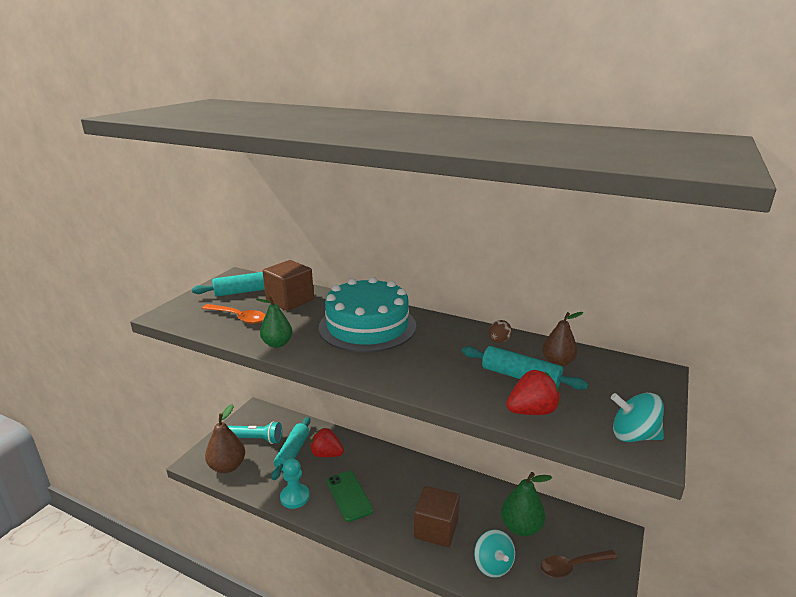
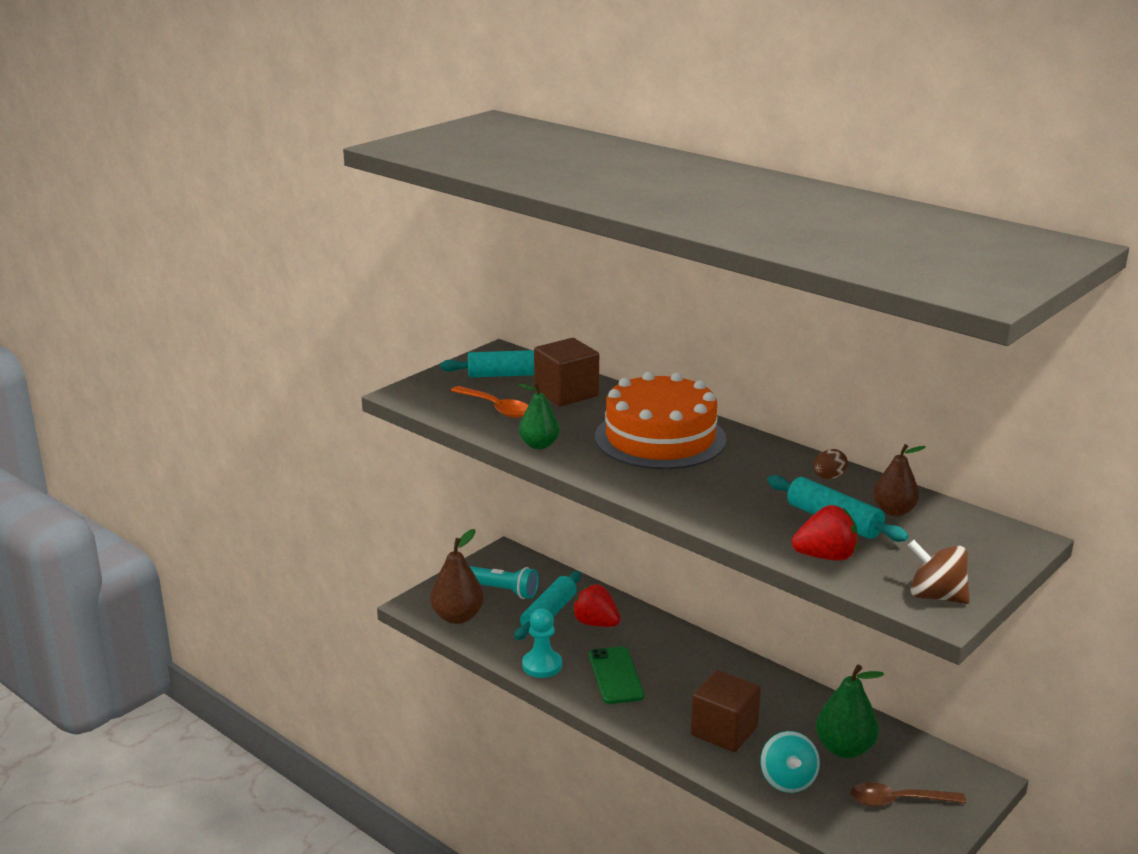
camera: 15 degrees right, 0 degrees up
(367, 326) = (660, 438): turquoise cake -> orange cake
(633, 436) = (936, 596): turquoise spinning top -> brown spinning top

